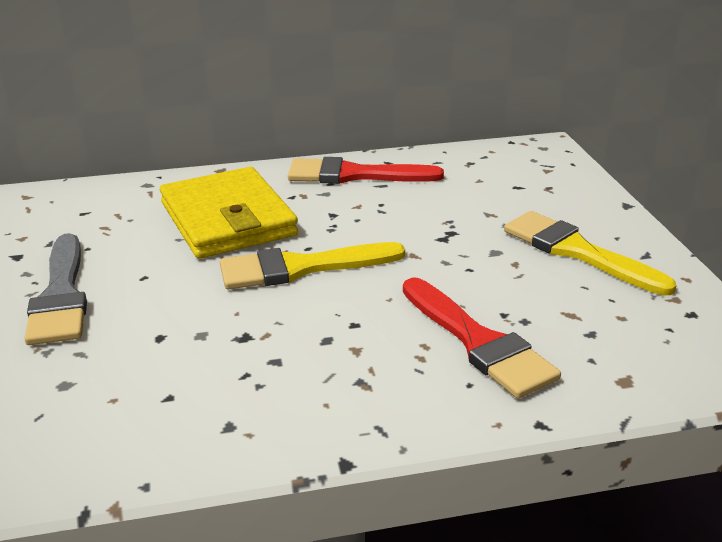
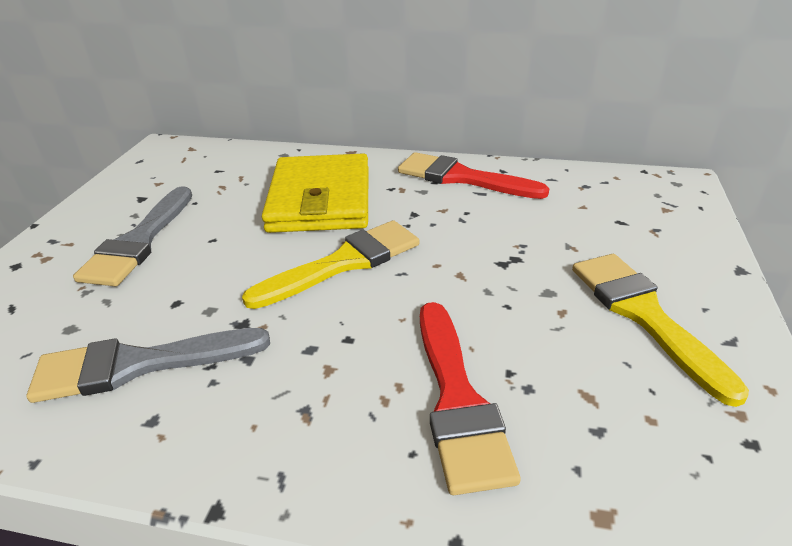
camera: 25 degrees right, 5 degrees up
(173, 392) = (138, 365): none -> grey brush
(300, 268) = (344, 263): yellow brush -> yellow brush turned 135 degrees clockwise

